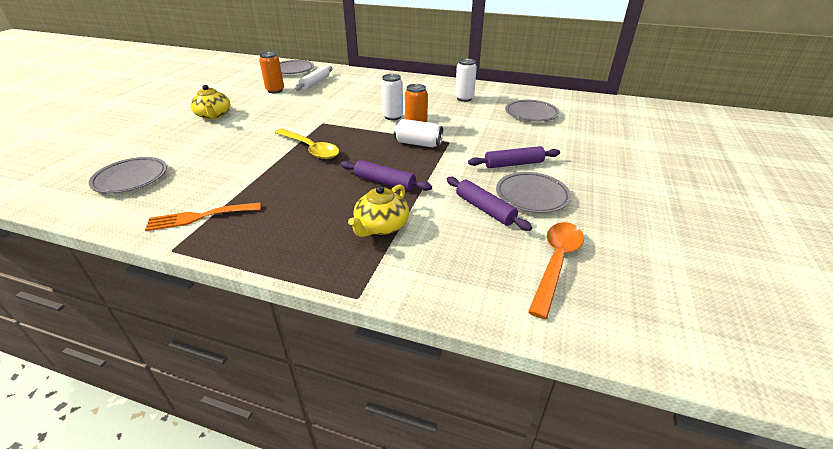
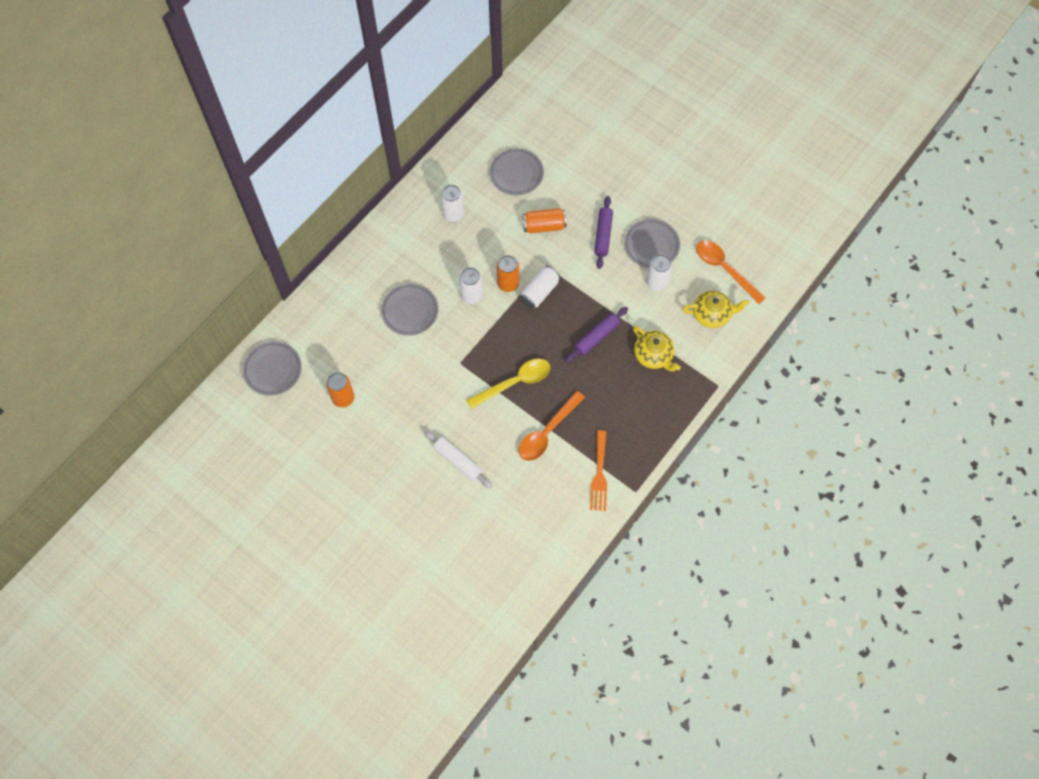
camera: 70 degrees left, 30 degrees up
(131, 178) = (517, 532): grey plate -> grey plate (410, 311)
(214, 115) = (396, 466): yellow teapot -> yellow teapot (712, 314)
(255, 174) = (547, 432): none -> orange spoon
(315, 83) = (337, 351): white rolling pin -> white rolling pin (458, 461)
(485, 209) = (656, 283): purple rolling pin -> white can
(492, 134) = (544, 226): none -> orange can

